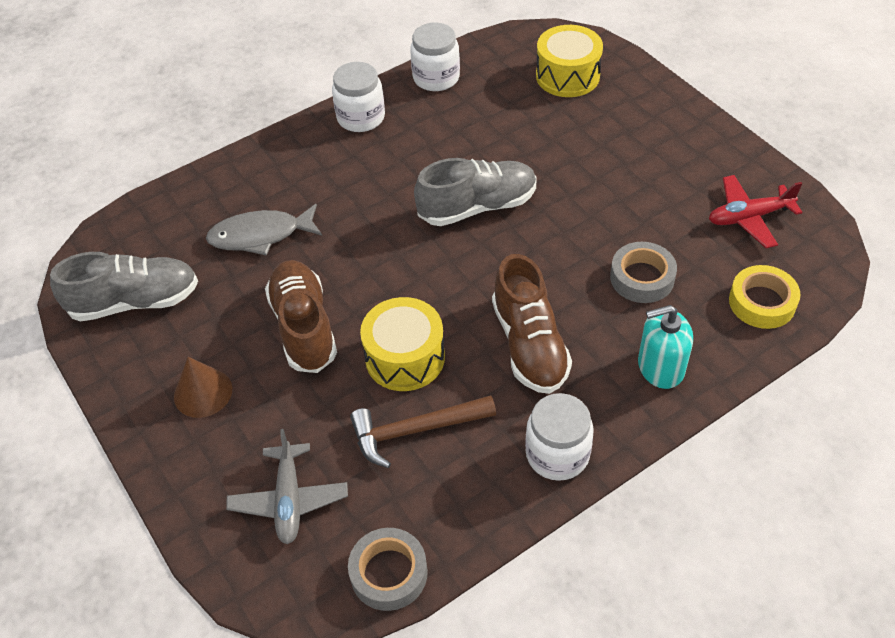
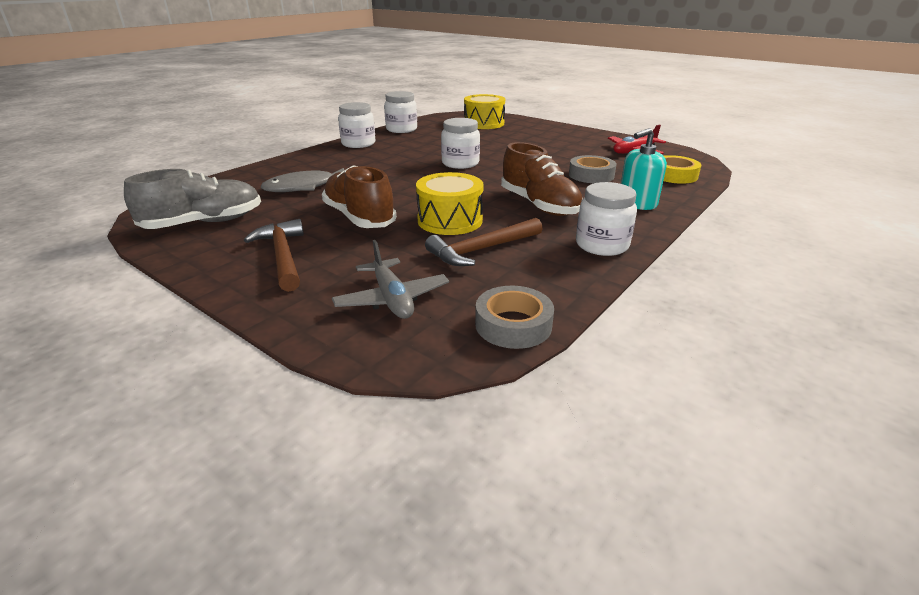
camera: 20 degrees left, 20 degrees down
(203, 392) = (282, 256): brown cone -> brown hammer
(477, 206) = (460, 163): grey shoe -> white jar

